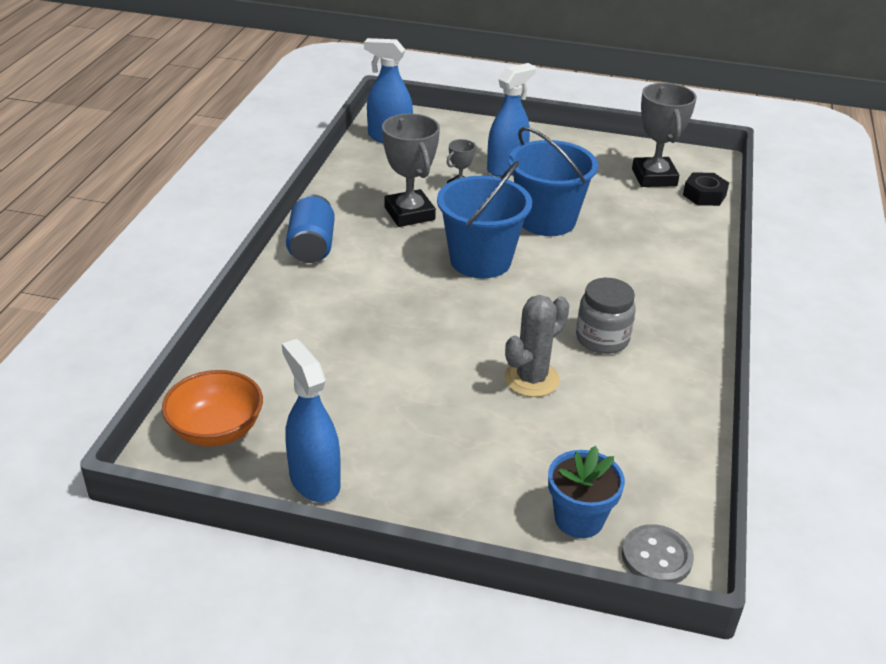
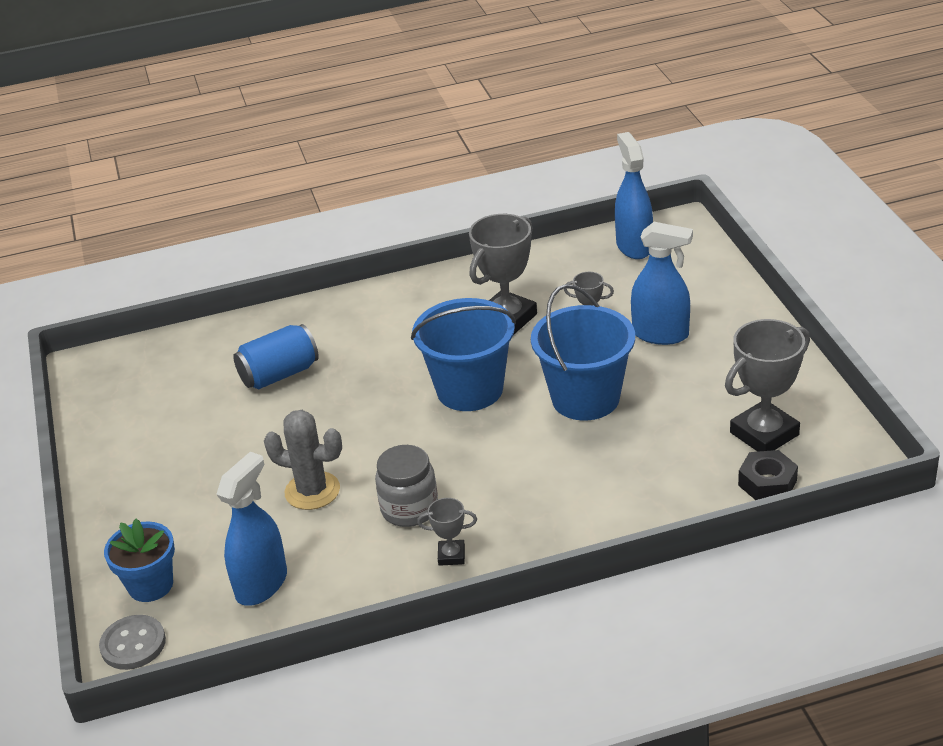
camera: 65 degrees right, 0 degrees up
(216, 430) = (130, 370): orange bowl -> none
(311, 247) = (398, 296): blue can -> blue can (279, 374)
(314, 480) = (107, 437): blue spray bottle -> blue spray bottle (262, 584)
(676, 339) = (451, 555): none -> grey trophy

